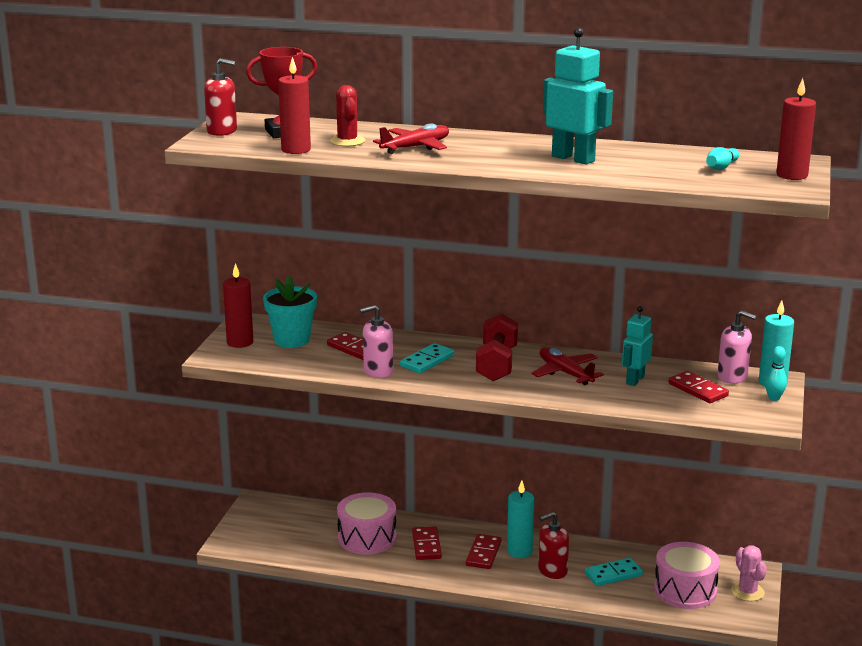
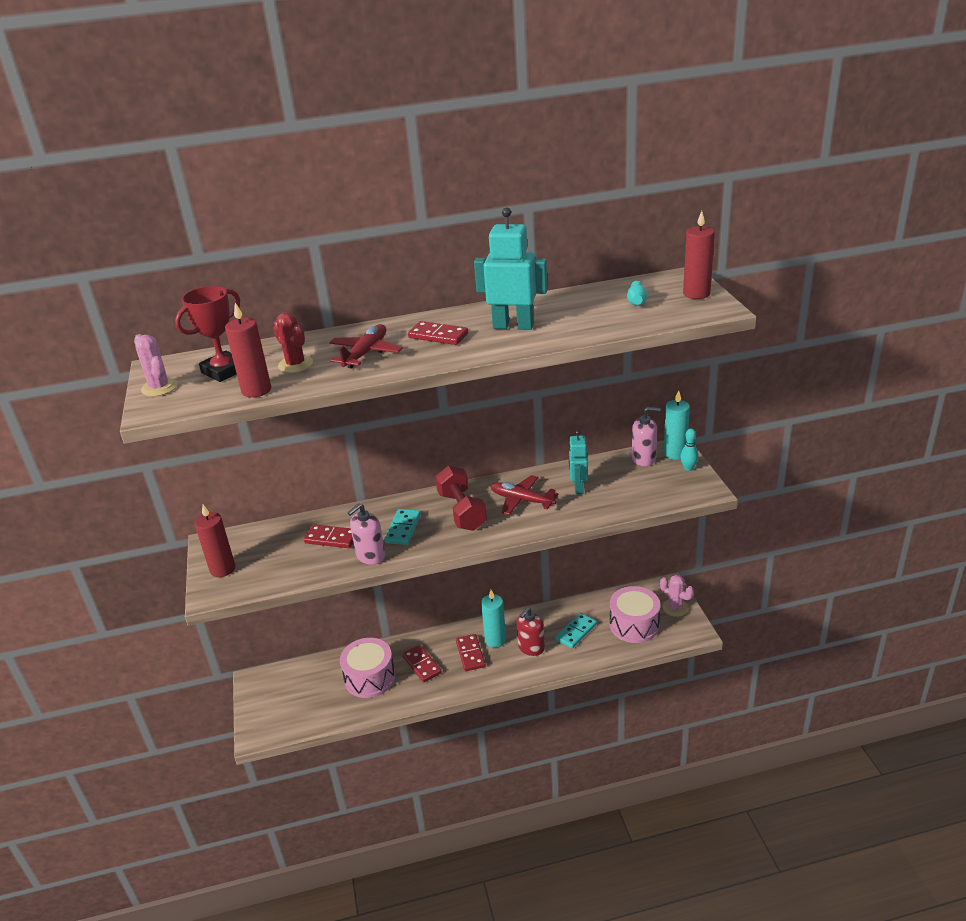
camera: 25 degrees left, 10 degrees up
(222, 131) = (159, 387): red soap dispenser -> pink cactus
(291, 340) = (268, 549): turquoise flower pot -> none
(698, 390) = (631, 480): red domino -> red domino (438, 336)

